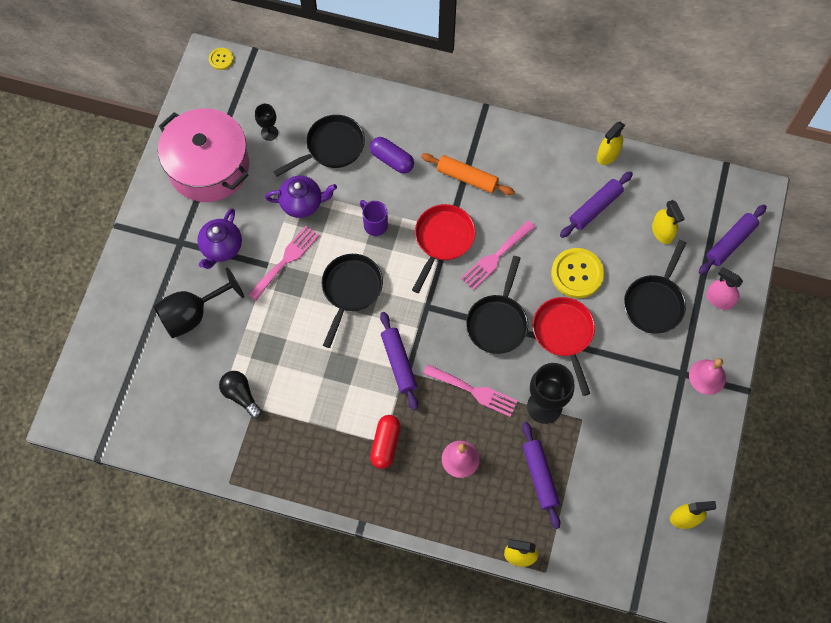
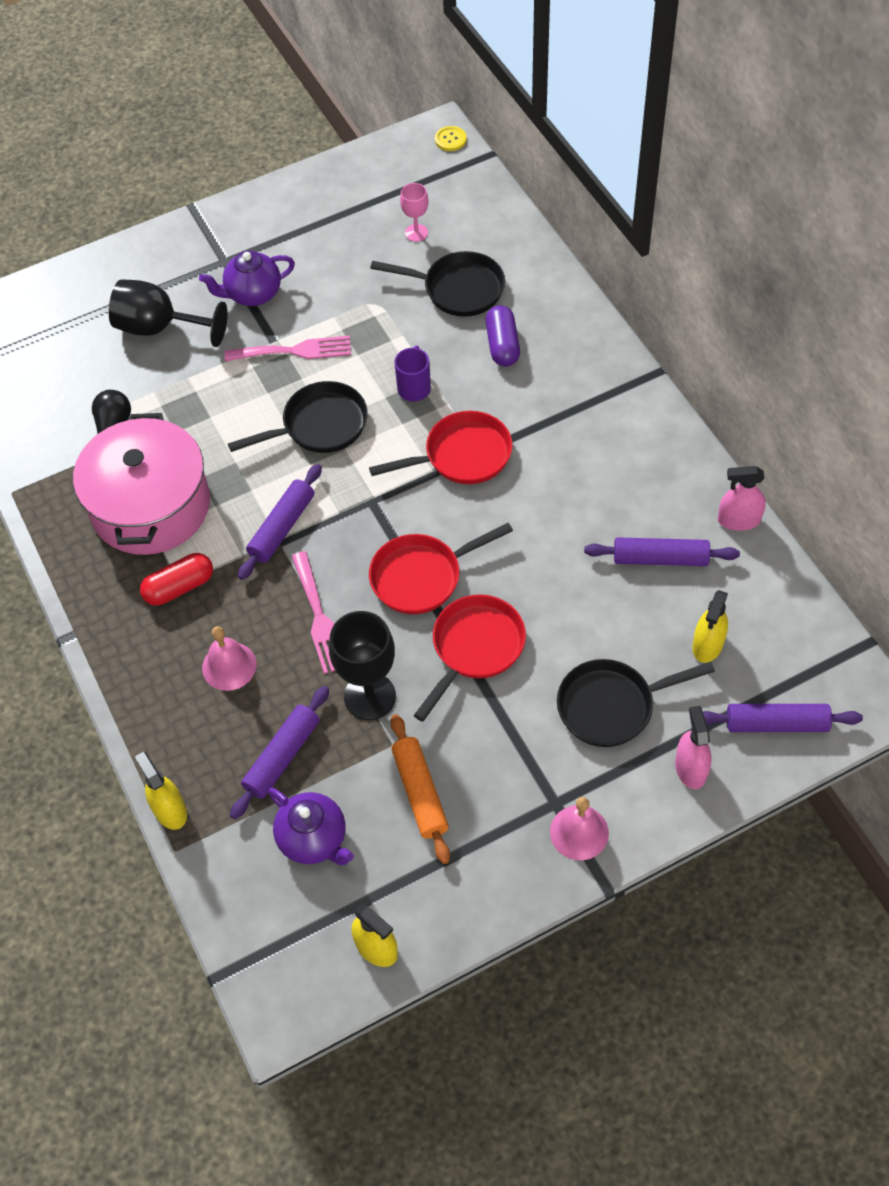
camera: 50 degrees right, 10 degrees down
(209, 167) = (327, 219): pink pot -> pink pot (151, 506)
(269, 133) = (416, 233): black goblet -> pink goblet
(302, 203) = (370, 315): purple teapot -> purple teapot (314, 839)
(467, 178) = (557, 420): orange rolling pin -> orange rolling pin (420, 792)
(495, 257) = (495, 516): pink fork -> none
(497, 322) = (422, 576): black pan -> red pan
(577, 274) = (561, 603): yellow button -> none
(608, 155) = (738, 520): yellow spray bottle -> pink spray bottle

